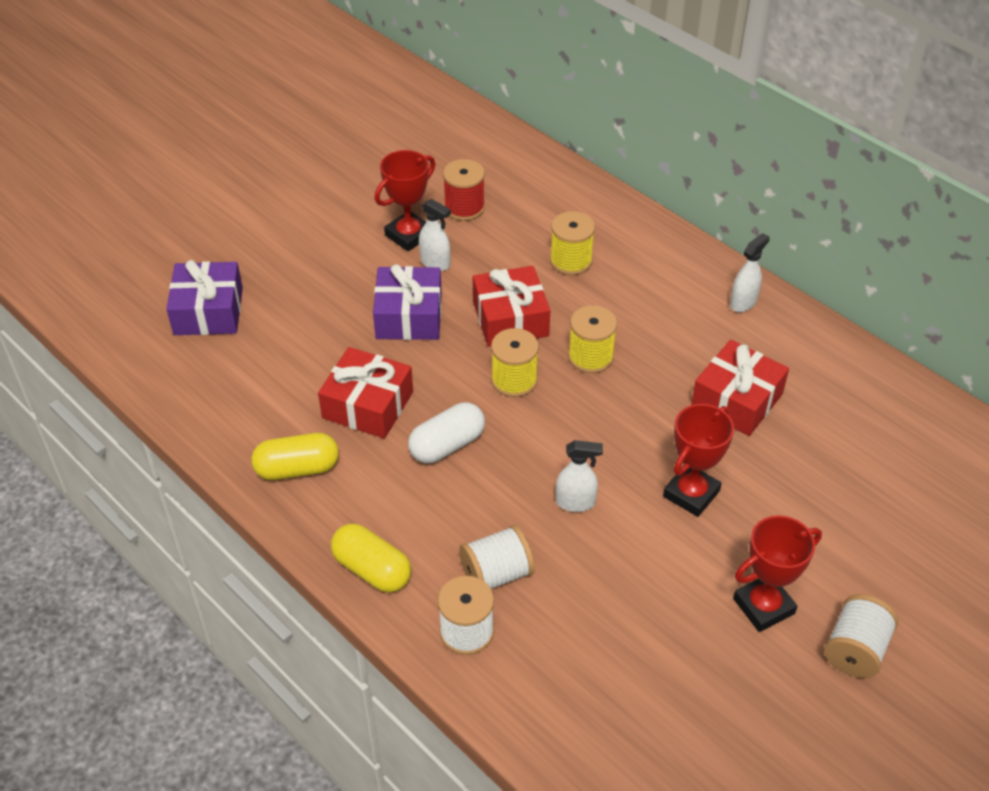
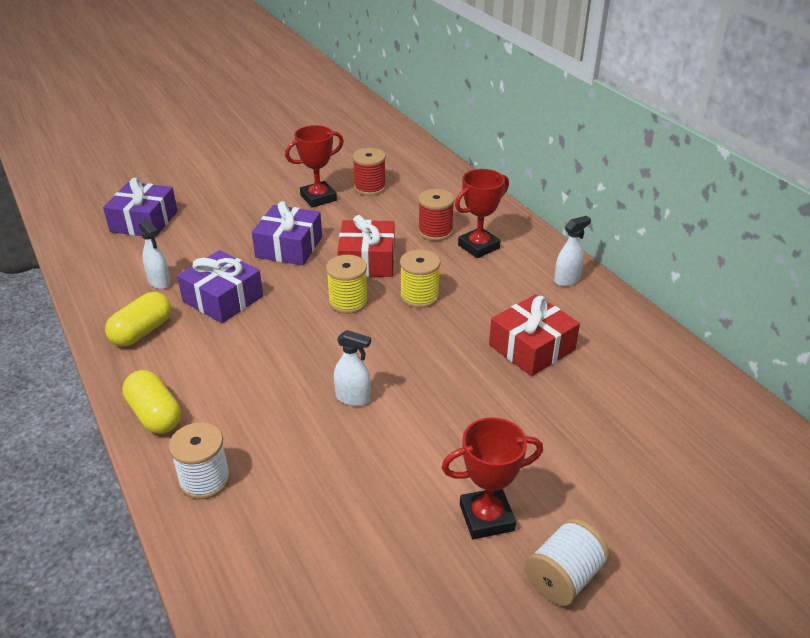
camera: 15 degrees right, 10 degrees down
(297, 469) = (142, 332): yellow capsule -> yellow capsule turned 60 degrees counterclockwise
(368, 405) = (223, 299): red gift -> purple gift
(435, 263) = (328, 217): white spray bottle -> white spray bottle (159, 282)
(447, 445) = (269, 337): white capsule -> none
(496, 574) = (256, 439): white spool -> none
(571, 261) = (435, 231): yellow spool -> red spool
(691, 494) = (459, 411): red trophy -> red trophy (478, 247)

